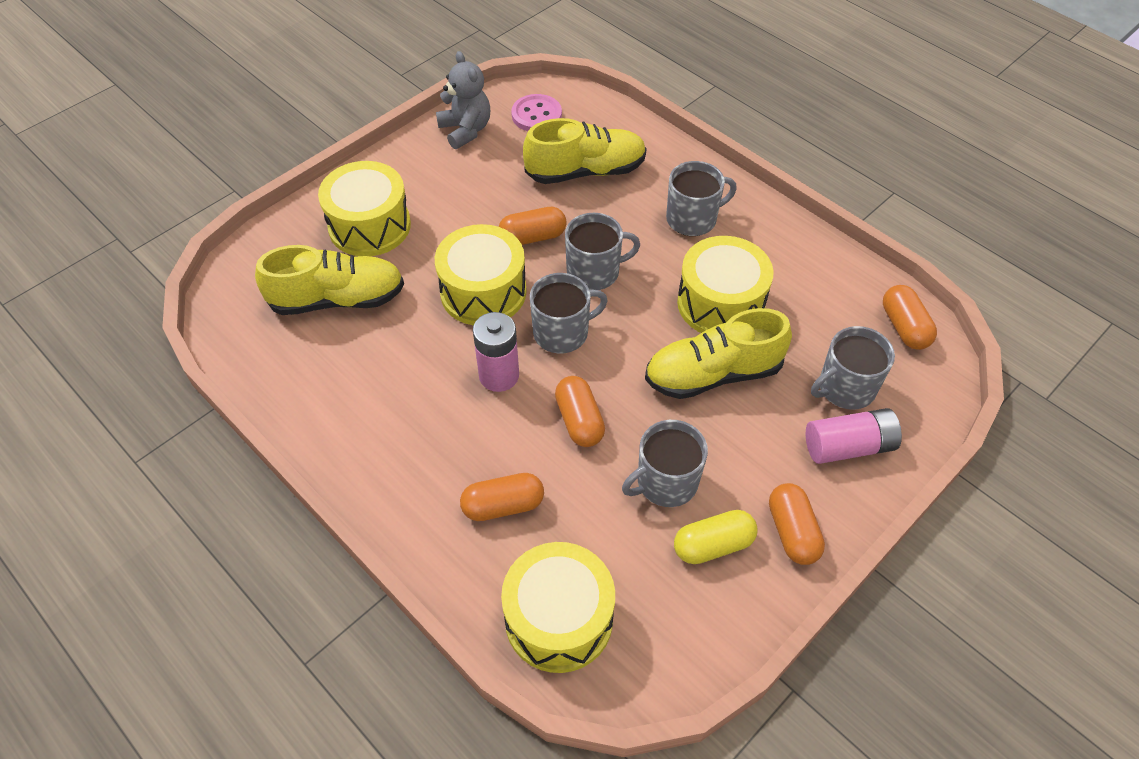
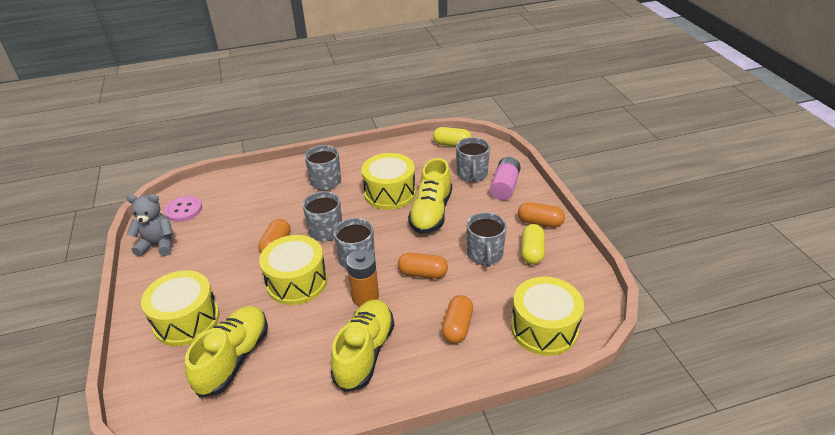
camera: 60 degrees left, 15 degrees down
(499, 375) = (365, 297): pink battery -> orange battery
(585, 171) = (250, 206): yellow shoe -> yellow shoe (365, 353)
(904, 327) = (452, 144): orange capsule -> yellow capsule

